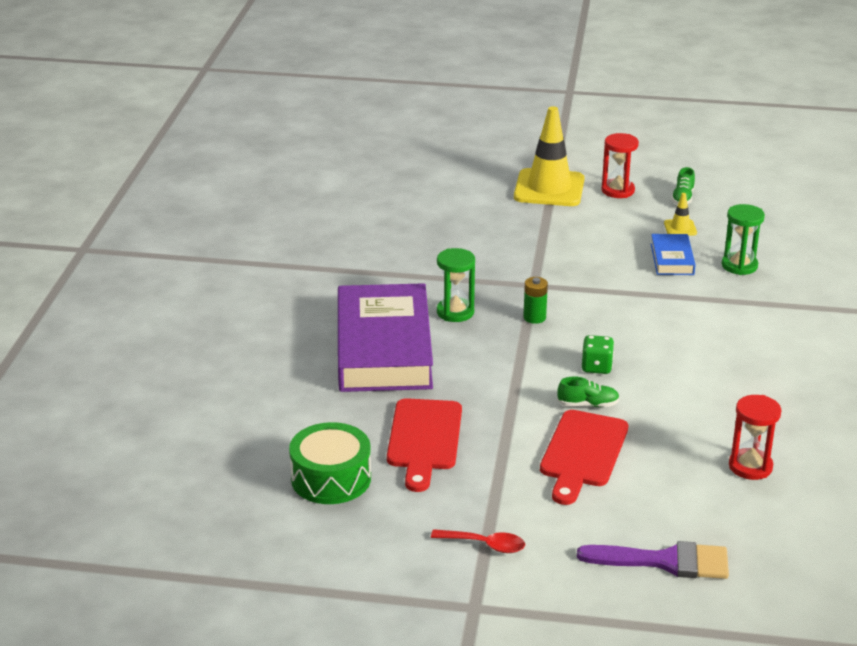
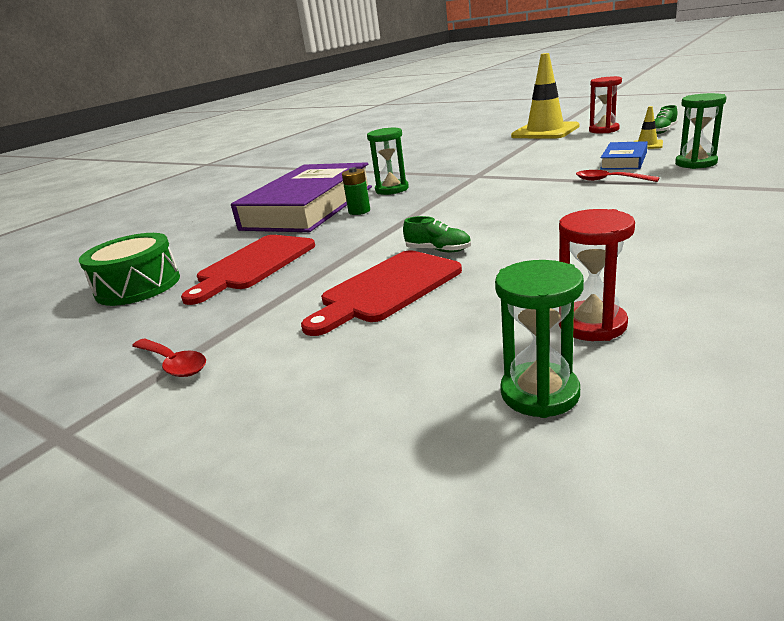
camera: 30 degrees right, 5 degrees down
(534, 317) = (455, 193): green battery -> green battery (359, 211)
(596, 367) = (478, 224): green dice -> none
(665, 561) = (357, 429): purple brush -> none
(675, 294) = (609, 180): none -> red spoon
(749, 520) = (539, 393): none -> green hourglass

